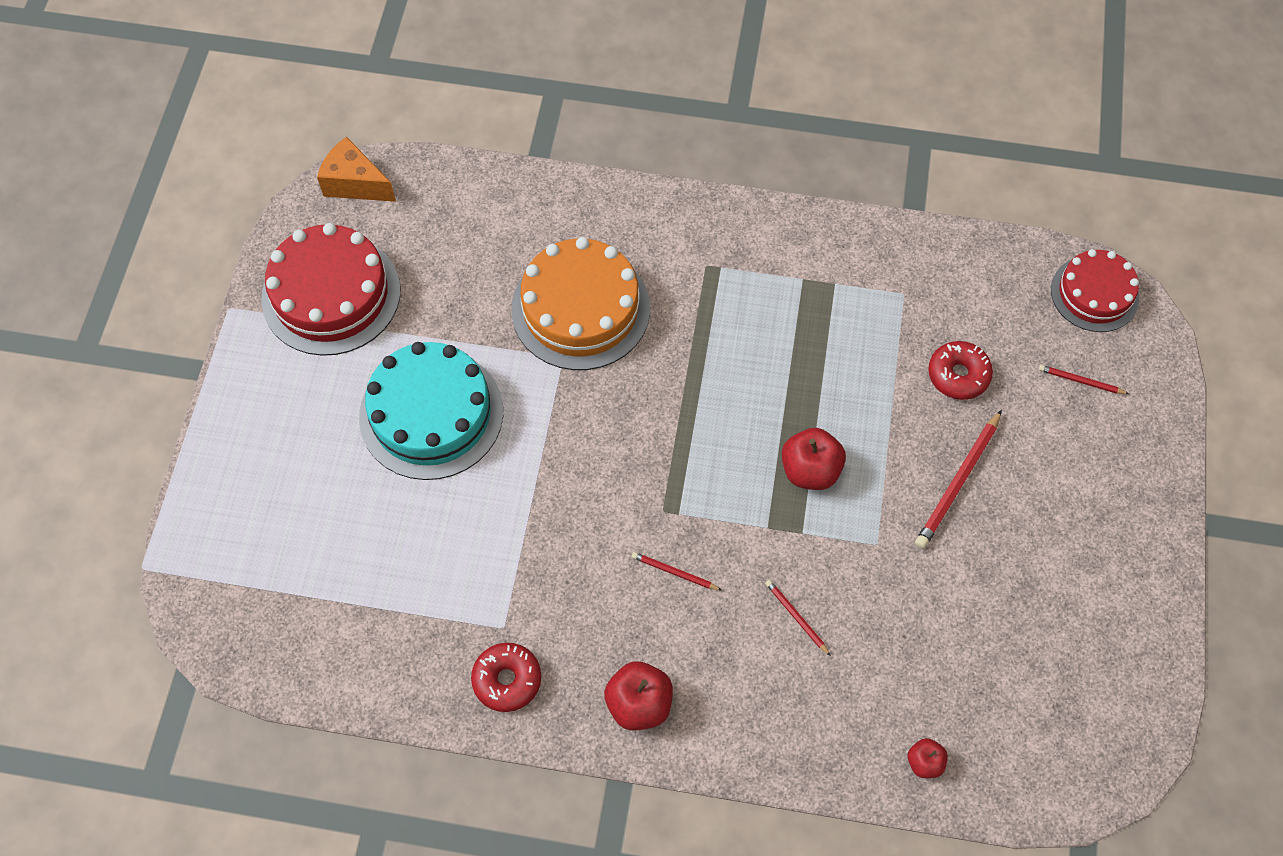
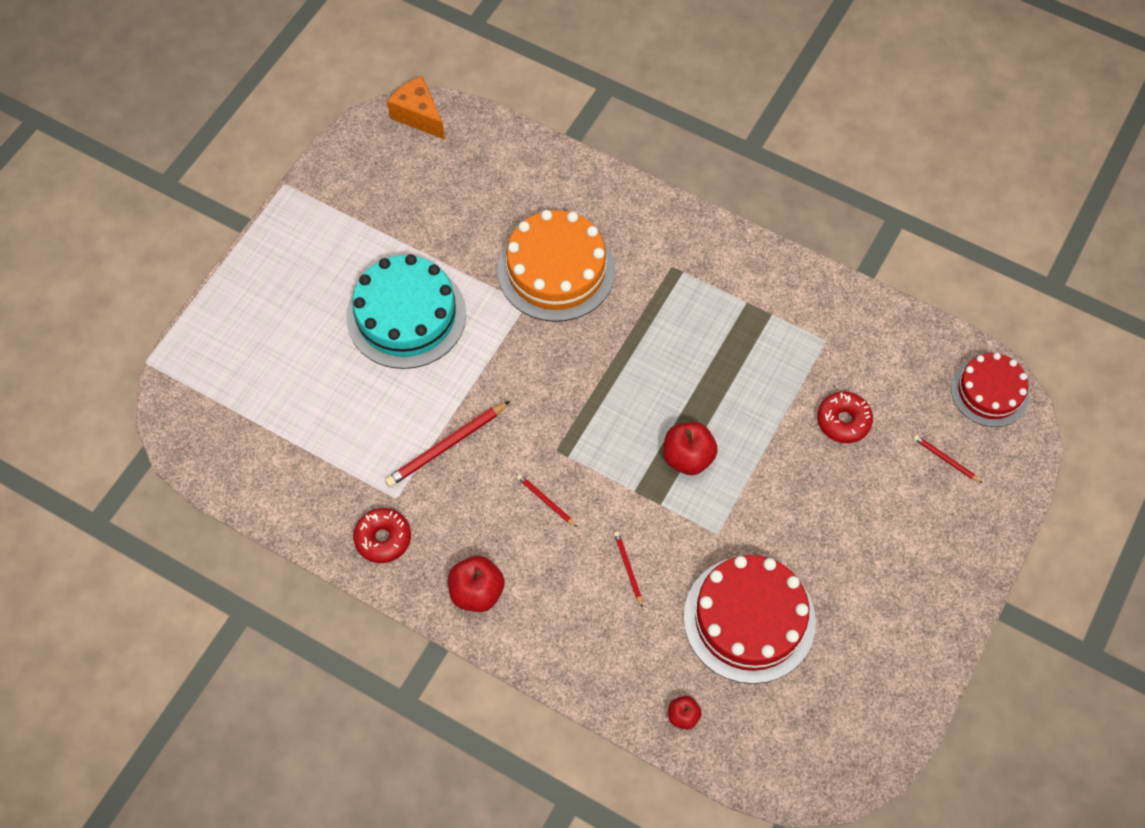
camera: 20 degrees right, 0 degrees up
(331, 294) = (366, 198): red cake -> red cake (749, 619)
(958, 482) = (806, 507): red pencil -> red pencil (446, 446)

